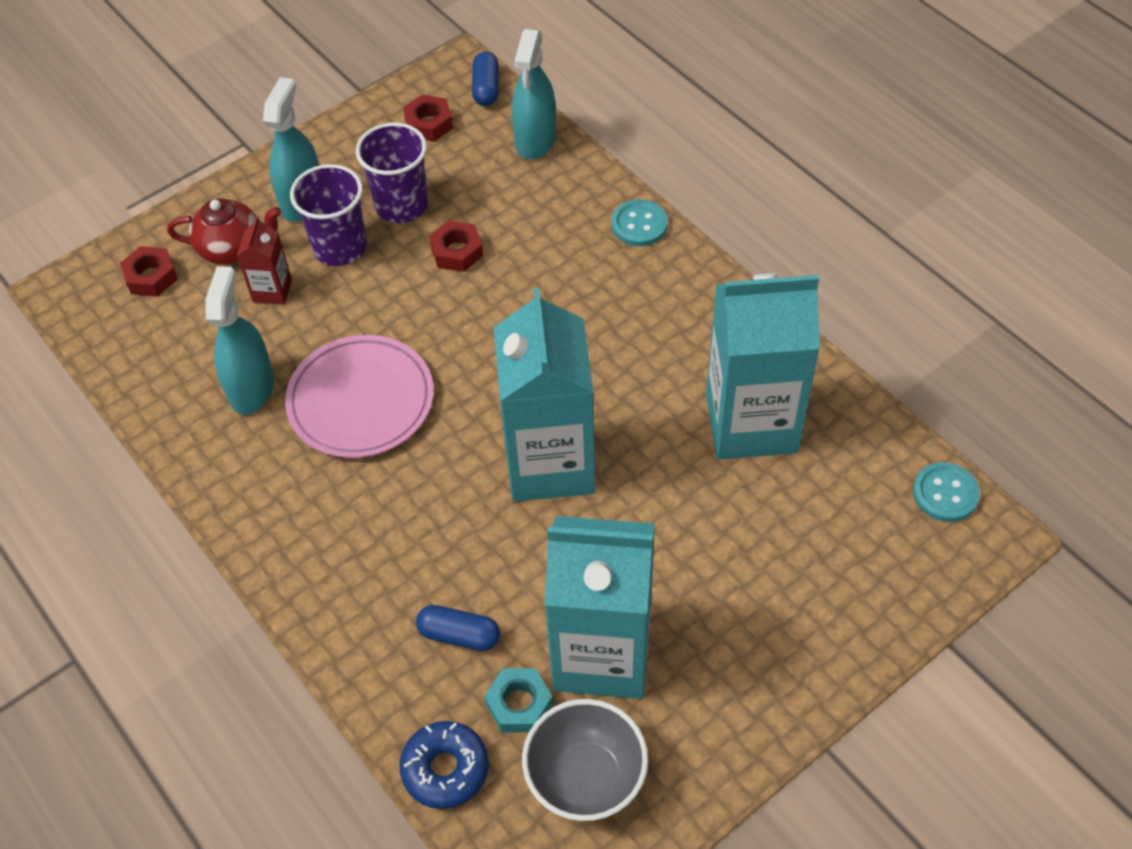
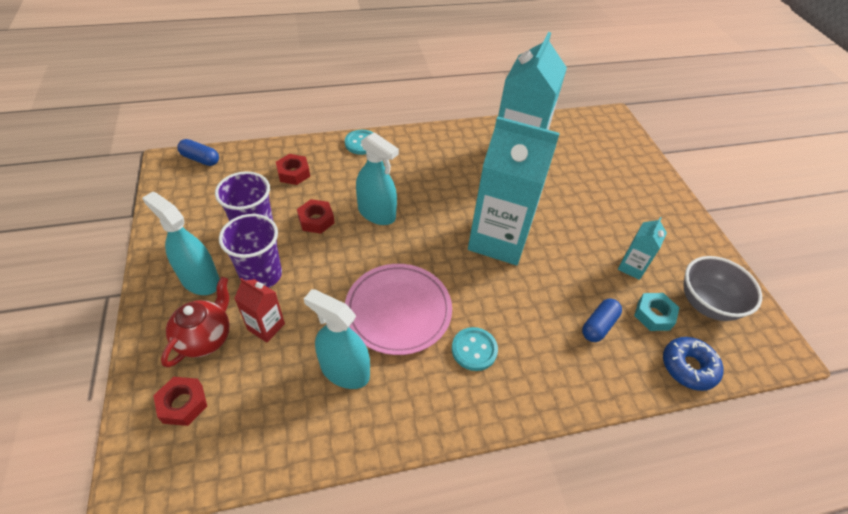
camera: 70 degrees left, 5 degrees down
(429, 124) = (201, 193): red nut -> red nut (293, 173)
(535, 140) = (262, 156): turquoise spray bottle -> turquoise spray bottle (376, 213)
(602, 653) = (632, 267): turquoise carton -> turquoise carton, size x0.44
(945, 493) = (586, 120): turquoise button -> turquoise button (474, 350)

